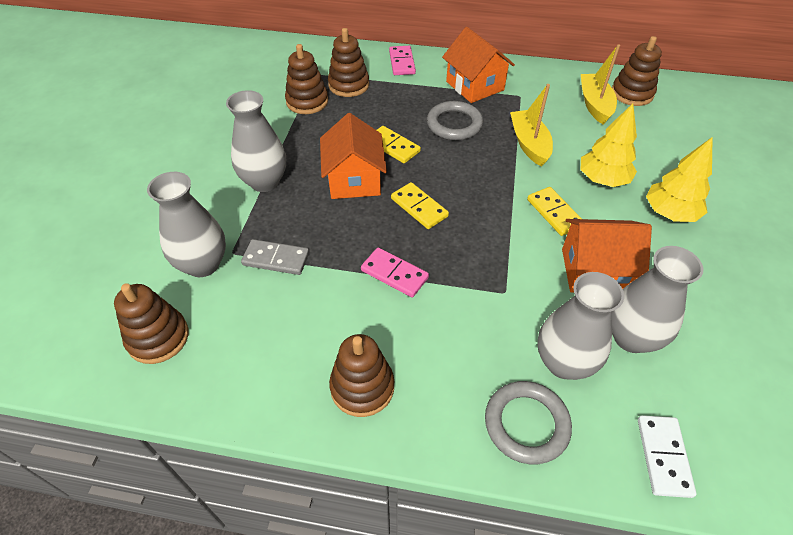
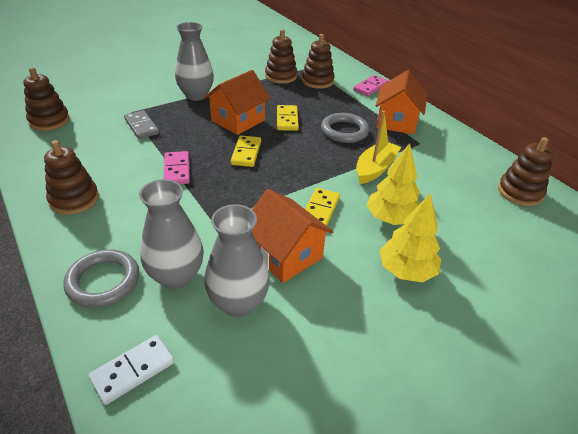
camera: 45 degrees right, 10 degrees down
(203, 264) = (112, 108): grey vase -> none
(594, 104) = (471, 179): yellow boat -> none

